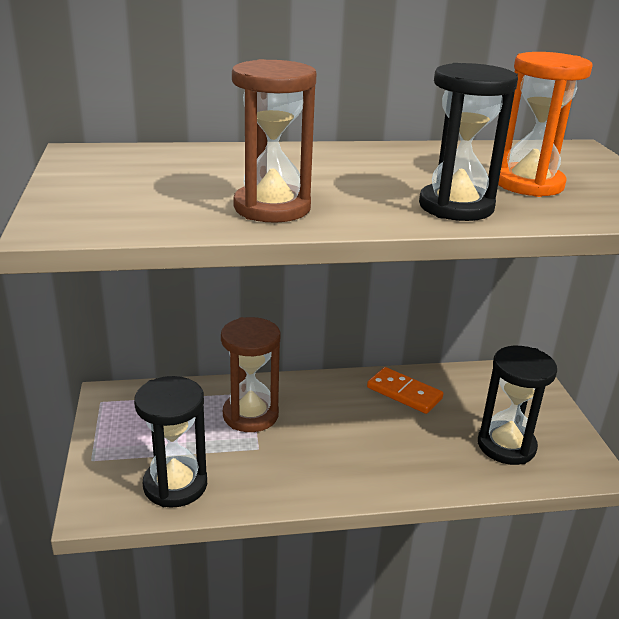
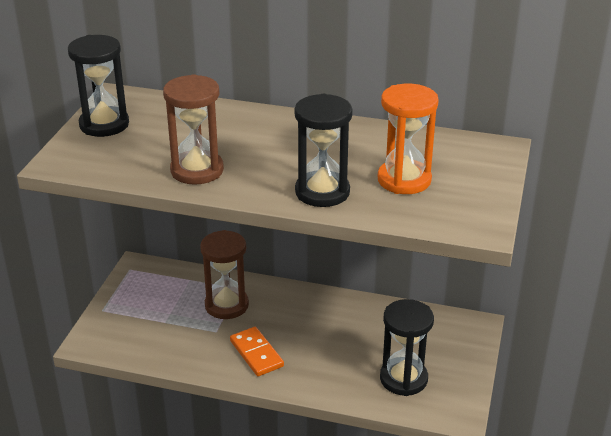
camera: 25 degrees right, 5 degrees up
(175, 485) = (145, 342): black hourglass -> black hourglass (104, 124)
(404, 393) = (356, 317): orange domino -> orange domino (256, 353)

